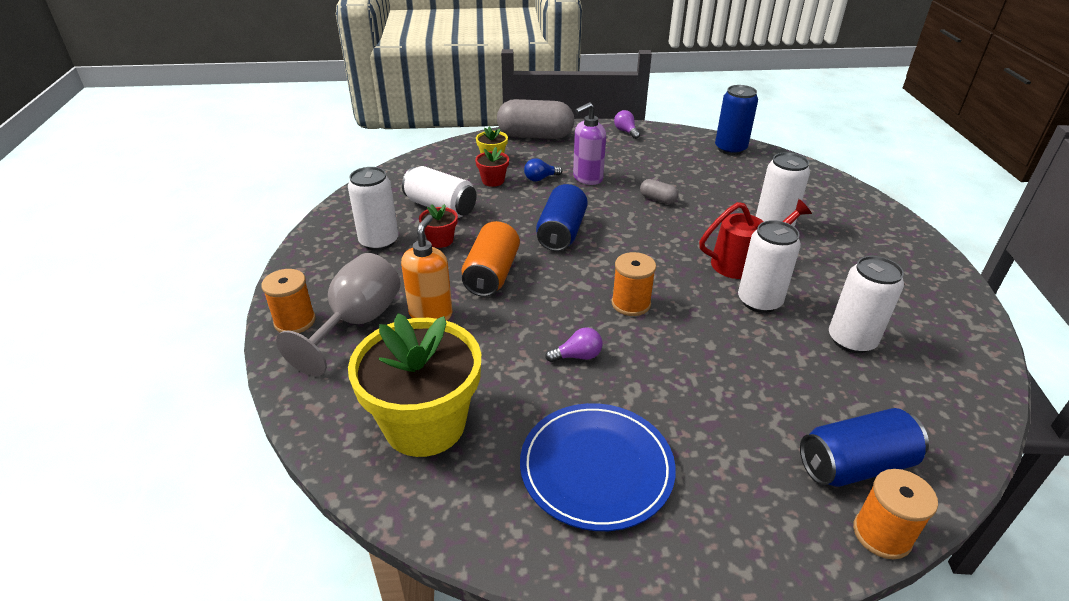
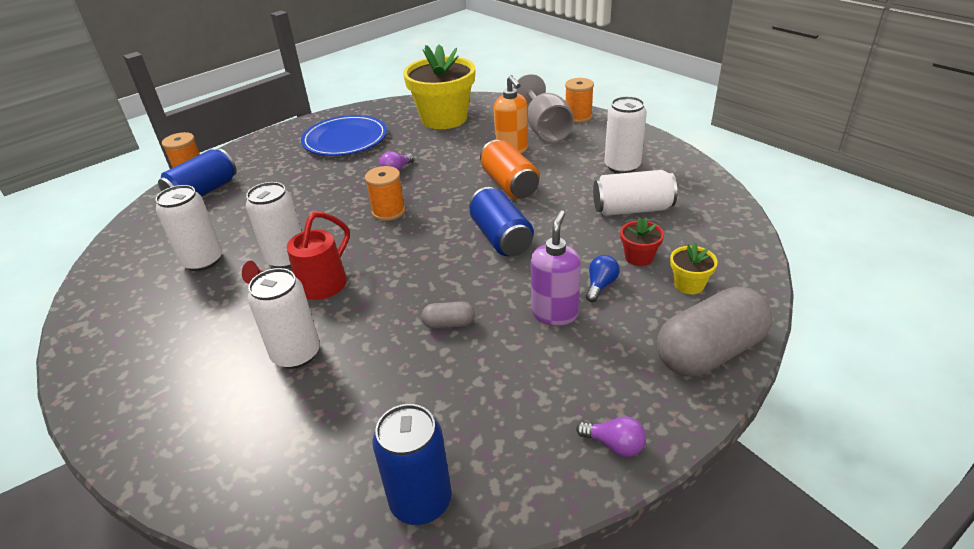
camera: 145 degrees right, 0 degrees up
(440, 240) = (583, 187): red flower pot -> none

